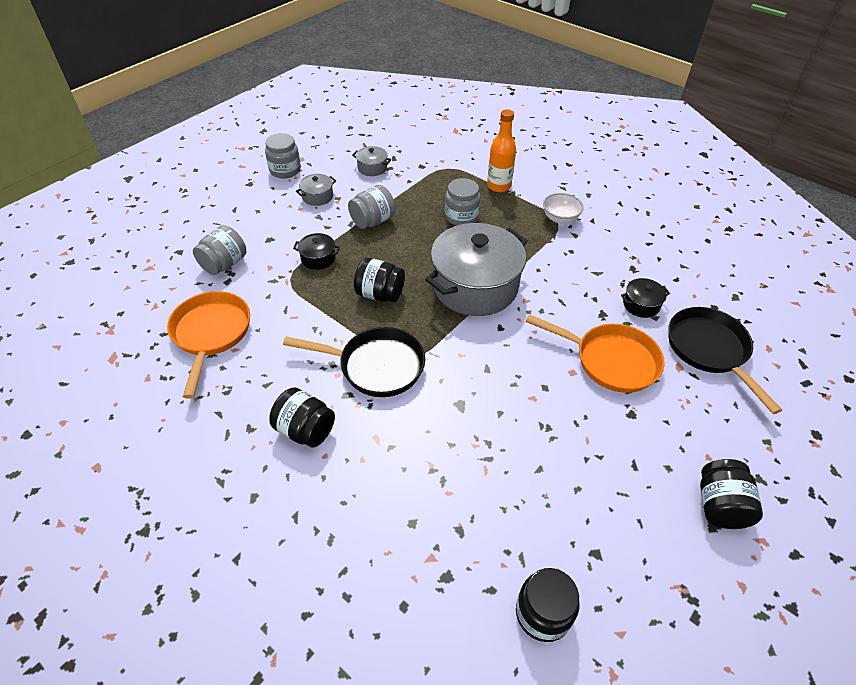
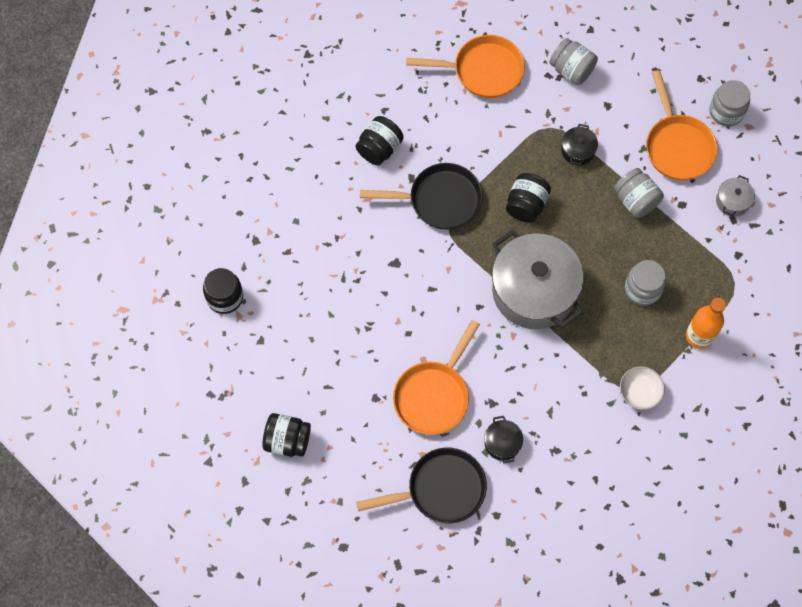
camera: 95 degrees right, 20 degrees up
(317, 197) = (677, 146): grey pot -> orange pan
(376, 366) = (439, 200): black pan -> black pan turned 105 degrees counterclockwise

